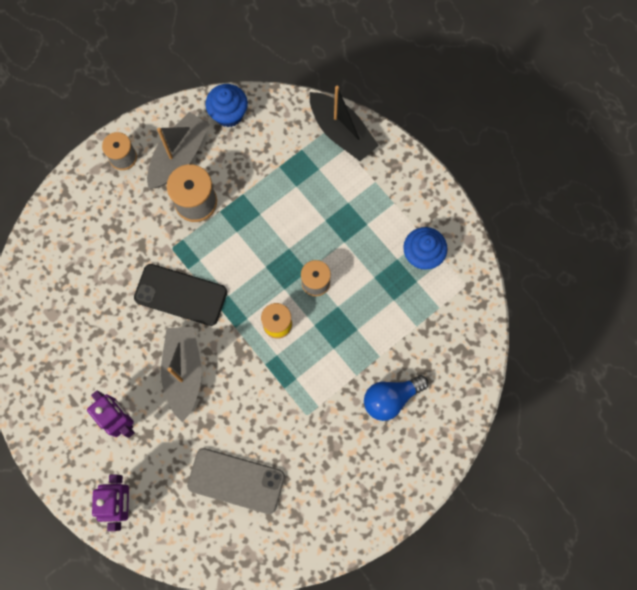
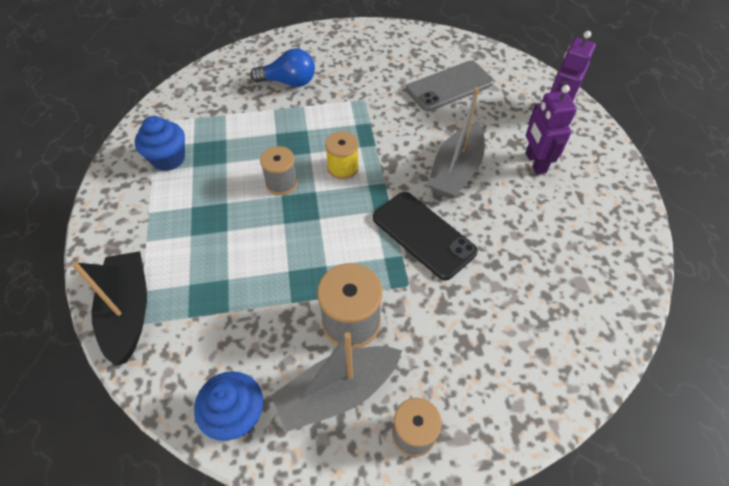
camera: 150 degrees left, 20 degrees down
(236, 480) = (449, 86): grey phone -> grey phone turned 75 degrees counterclockwise

